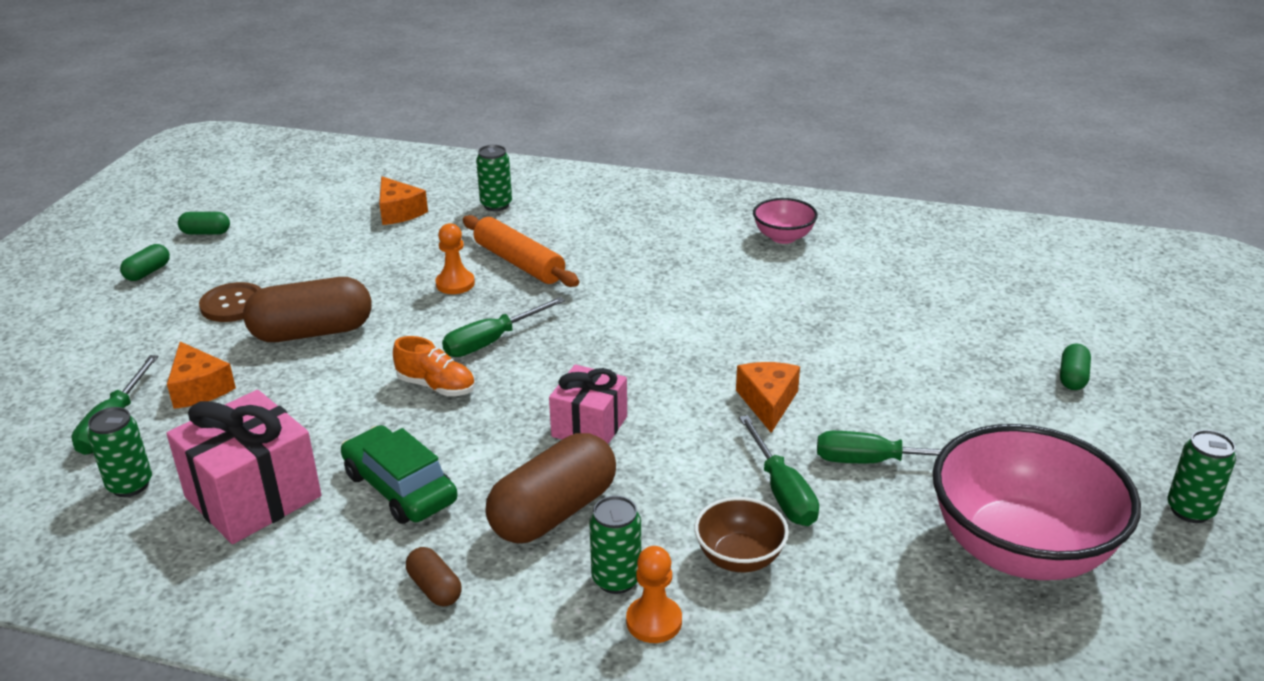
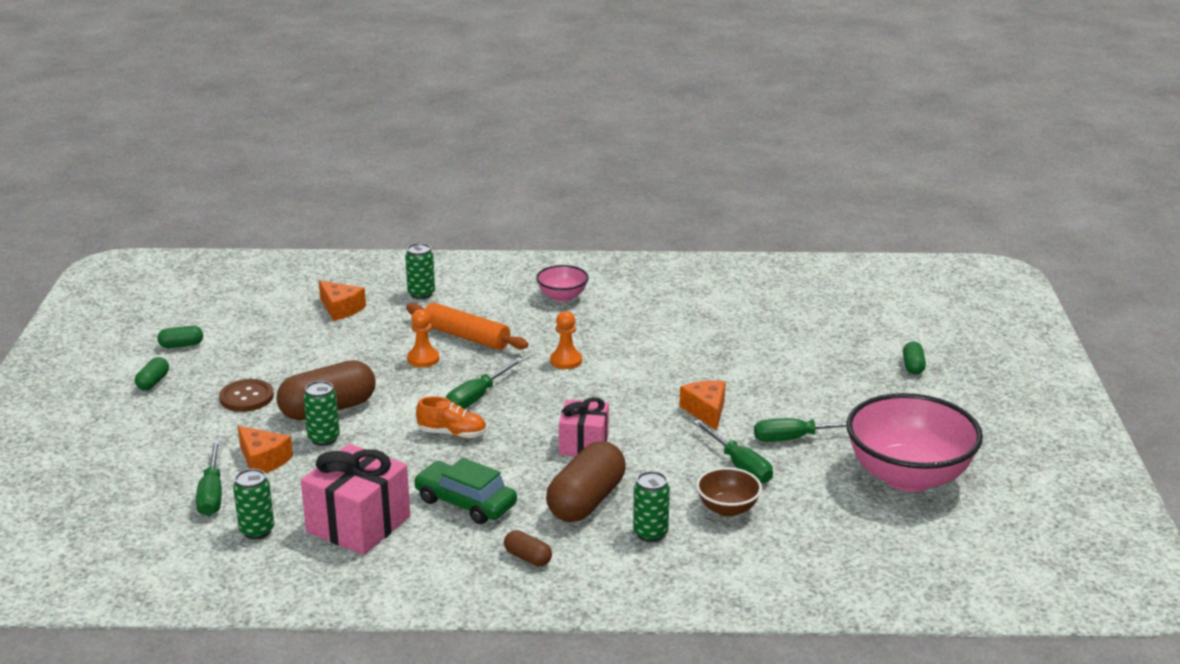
camera: 15 degrees left, 5 degrees down
(654, 621) = (687, 553): orange pawn -> orange pawn (566, 361)
(783, 237) = (668, 292): pink bowl -> pink bowl (562, 297)
(1190, 510) = (1009, 438): green can -> green can (324, 439)

